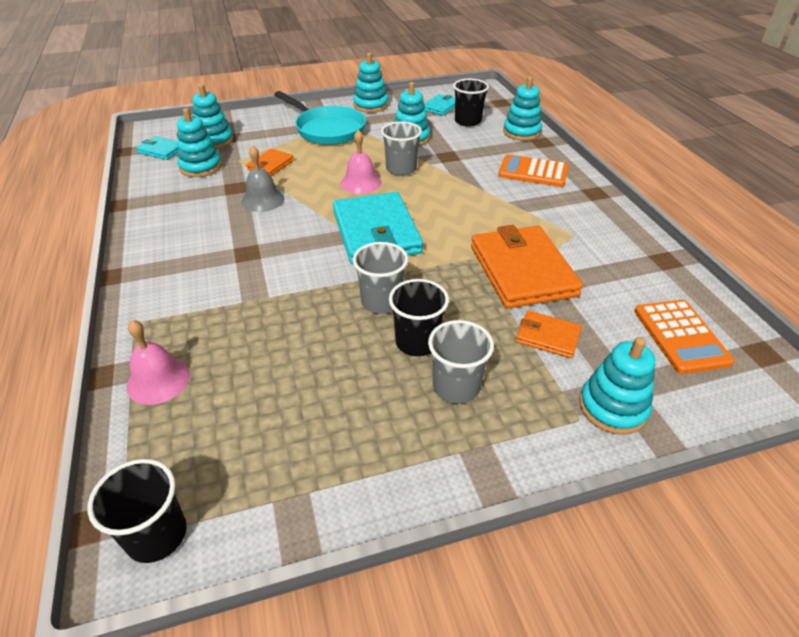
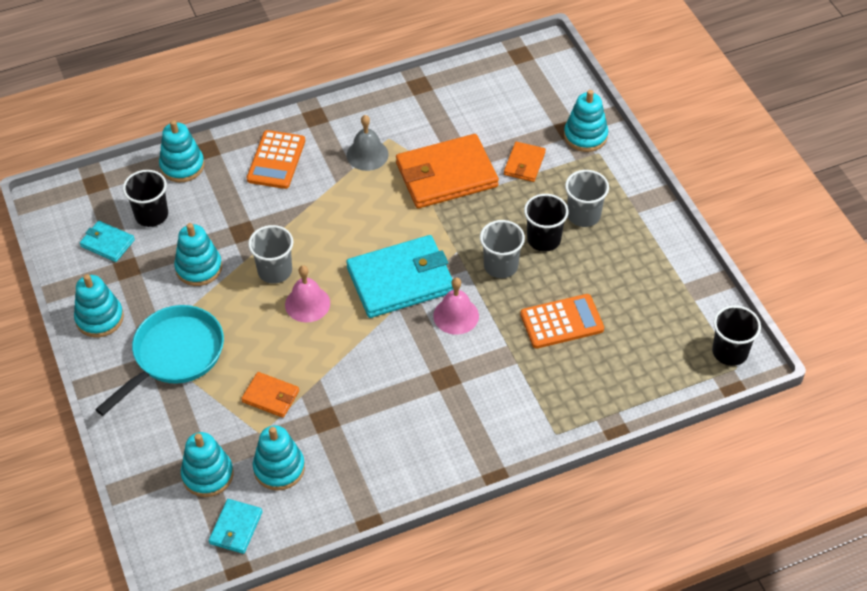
camera: 95 degrees left, 10 degrees up
(158, 380) = (614, 393): pink bell -> pink bell (456, 315)
(262, 200) = (349, 386): grey bell -> grey bell (367, 154)
(680, 336) = (511, 92): orange calculator -> orange calculator (561, 322)

